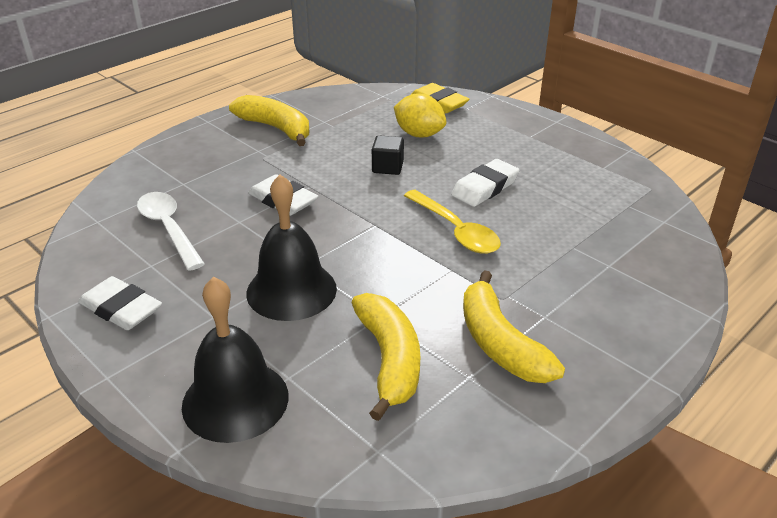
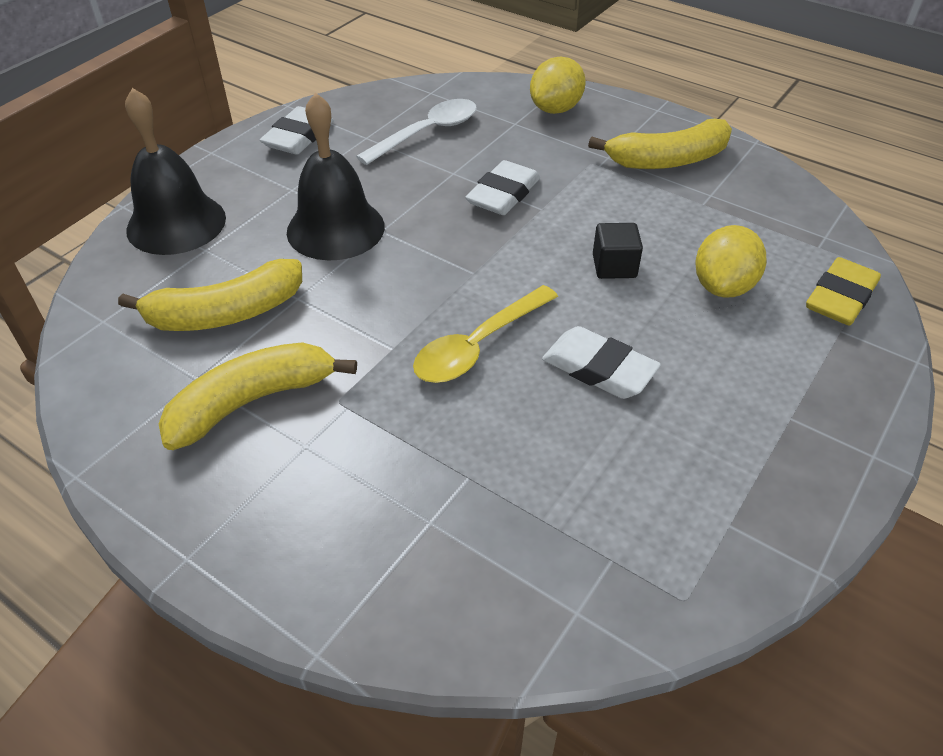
camera: 80 degrees right, 10 degrees up
(176, 162) = (555, 109): none -> yellow lemon
(276, 128) = (667, 160): yellow banana -> yellow banana turned 45 degrees clockwise

